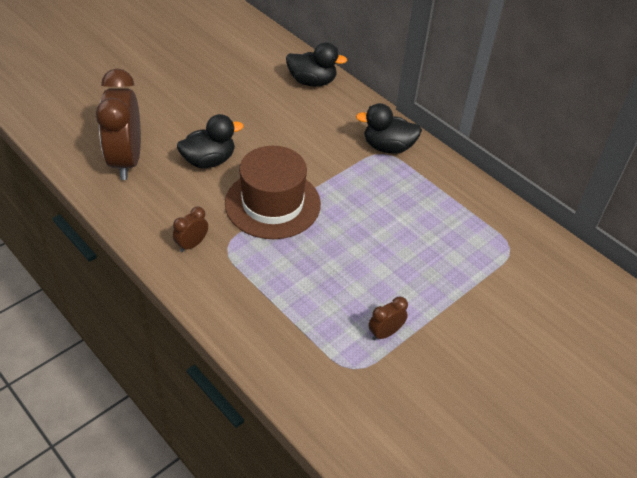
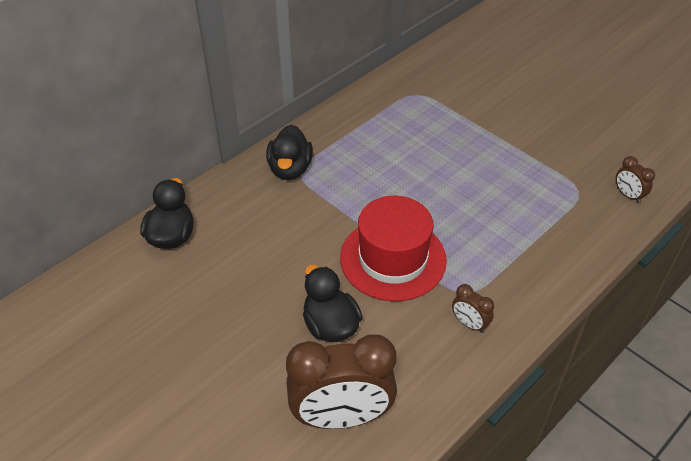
camera: 90 degrees left, 0 degrees up
(272, 203) = (393, 259): brown hat -> red hat
(385, 333) = (534, 171): brown clock -> brown clock (628, 195)

